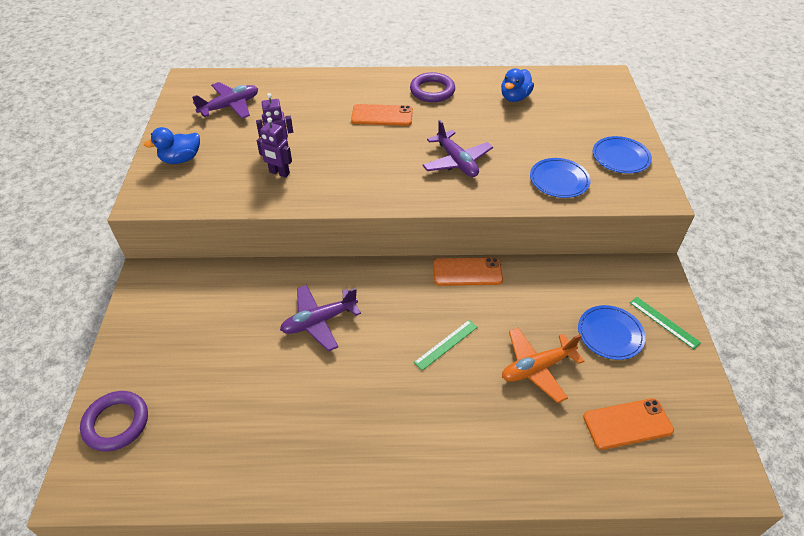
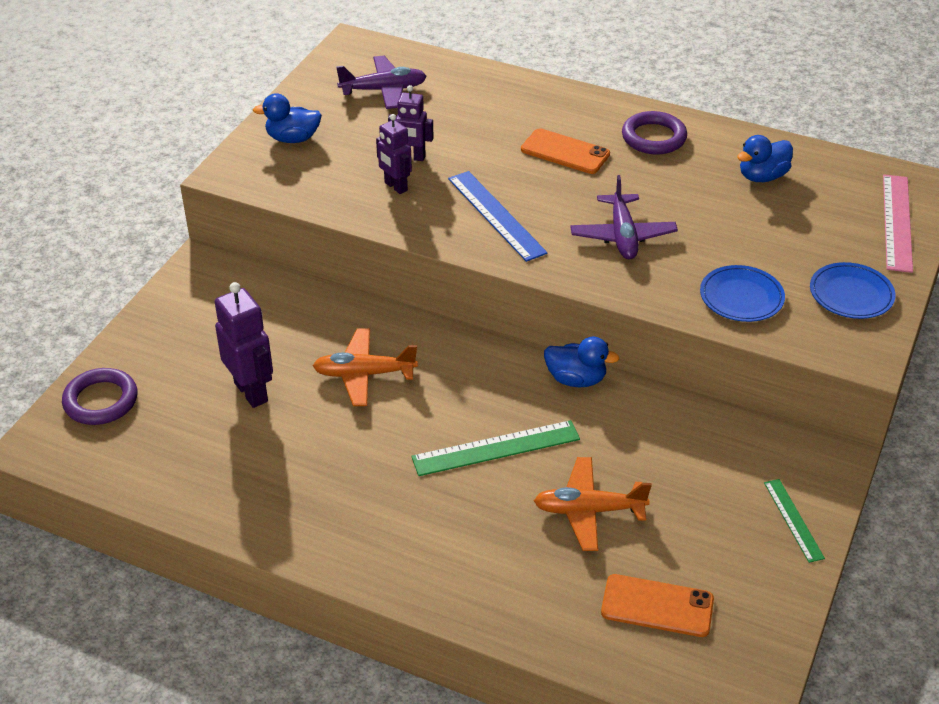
camera: 25 degrees right, 5 degrees down
(240, 367) = (251, 392): none -> purple robot
(319, 321) = (364, 374): purple plane -> orange plane
(363, 172) = (496, 215): none -> blue ruler
(446, 344) = (496, 448): green ruler -> green ruler, size x1.67
(467, 272) = (576, 379): orange phone -> blue duck
(610, 334) = (709, 508): blue plate -> none
(611, 104) = (897, 222): none -> pink ruler

